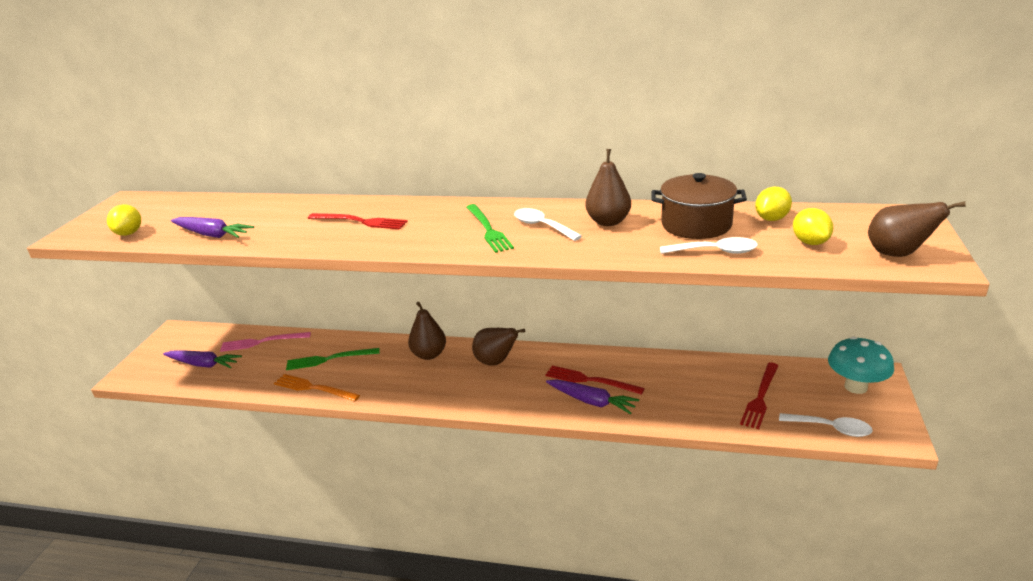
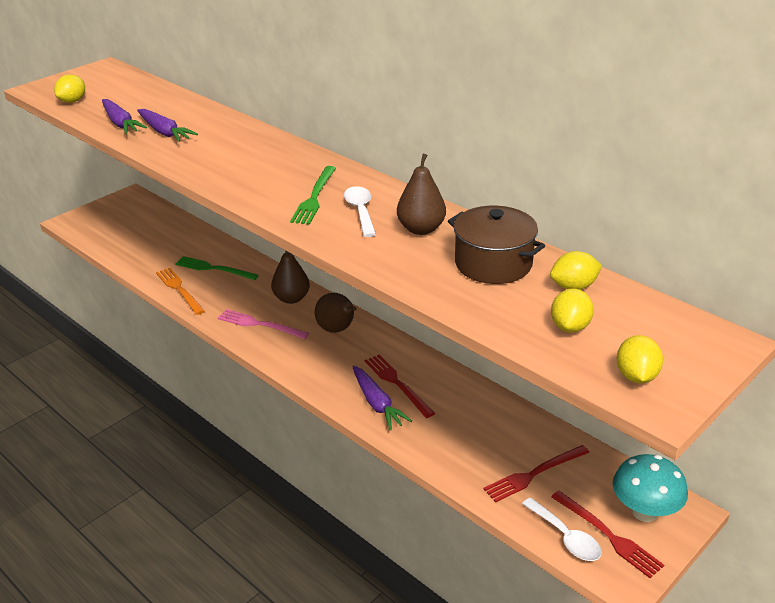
camera: 30 degrees right, 5 degrees up
(203, 364) = (124, 234): purple carrot -> purple carrot (164, 132)
(262, 342) = (181, 232): pink fork -> pink fork (259, 324)
(360, 221) = (231, 151): red fork -> red fork (608, 535)
(715, 251) = (467, 298): white spoon -> none
(898, 254) = (636, 376): brown pear -> yellow lemon

